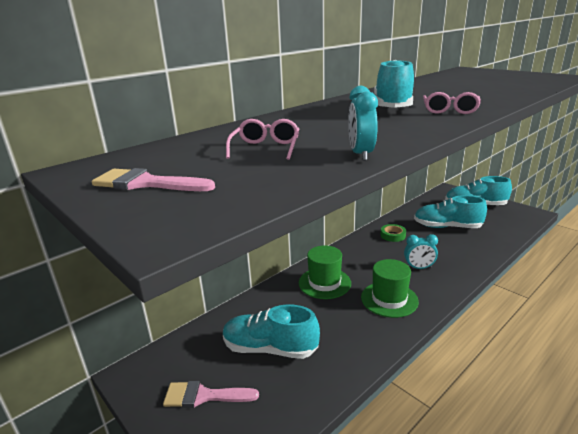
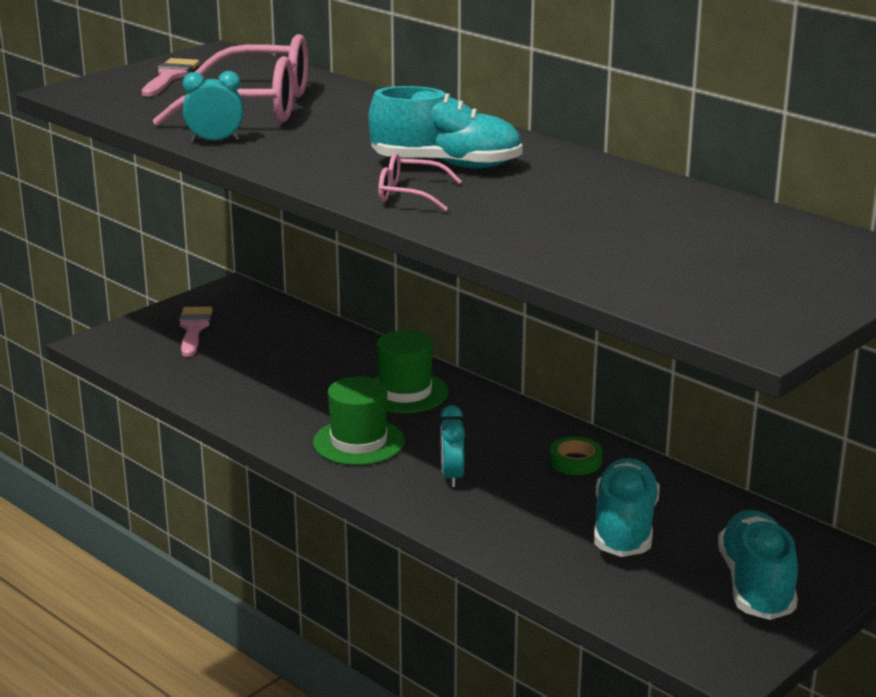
camera: 85 degrees right, 0 degrees up
(265, 148) = (255, 106): pink glasses -> pink glasses, size x2.14
(270, 348) = (261, 358): turquoise shoe -> none

